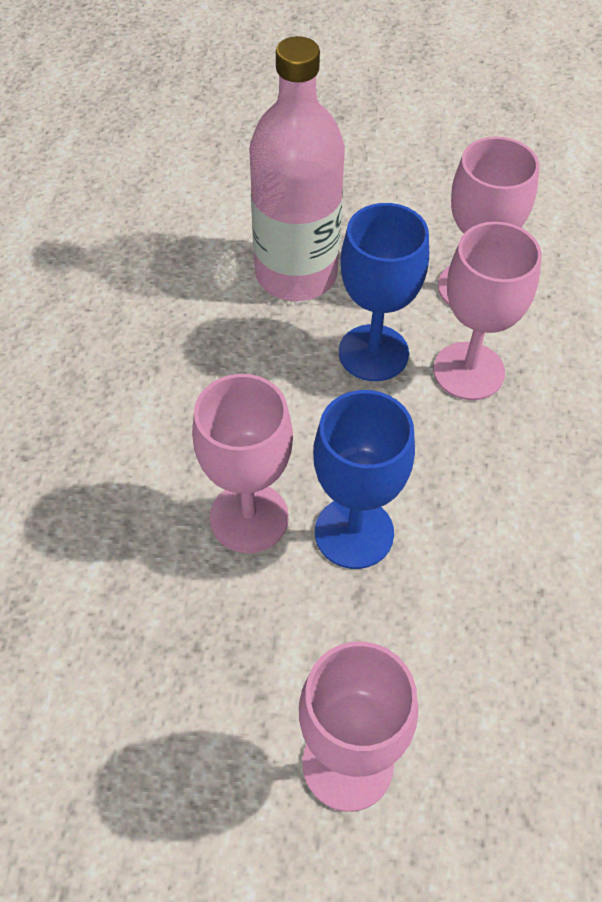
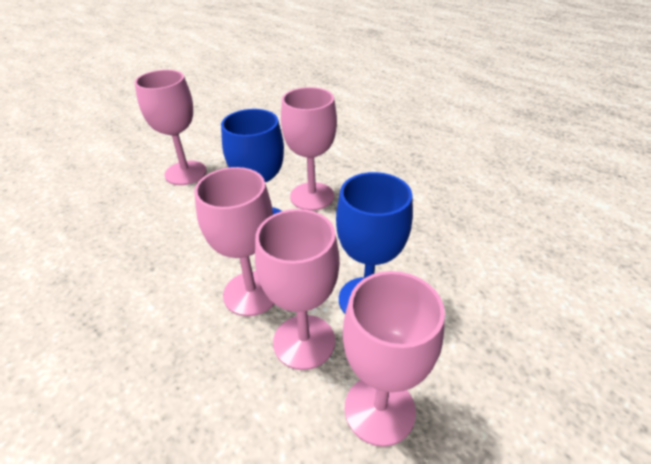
camera: 130 degrees right, 15 degrees down
(296, 274) = (474, 302): pink bottle -> none
(465, 455) = (251, 293): none -> pink goblet

